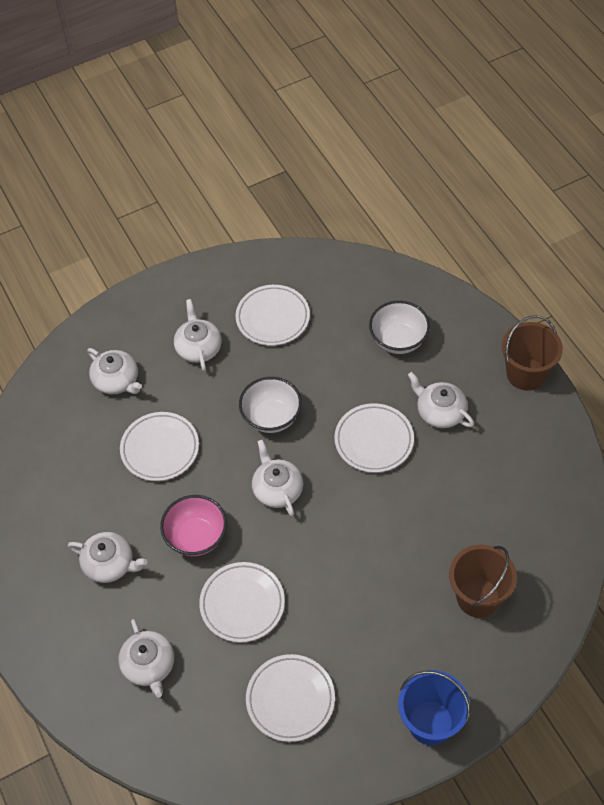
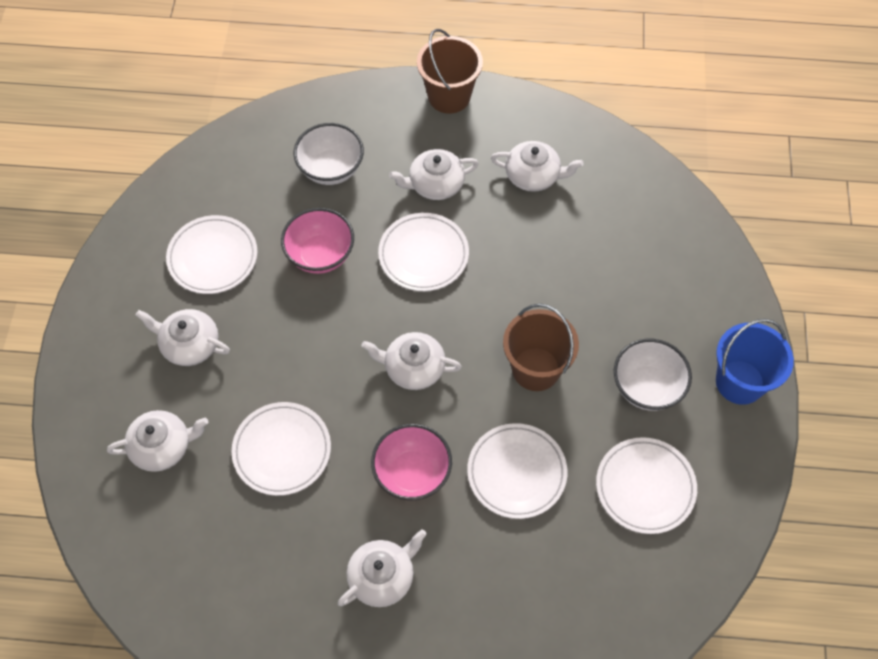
camera: 60 degrees left, 5 degrees up
(149, 665) = (525, 600): white teapot -> white teapot (533, 175)
(271, 417) = (328, 326): white bowl -> white bowl (647, 387)
(323, 378) = (320, 255): none -> pink bowl
(478, 597) = (643, 271): brown bucket -> brown bucket (536, 369)

